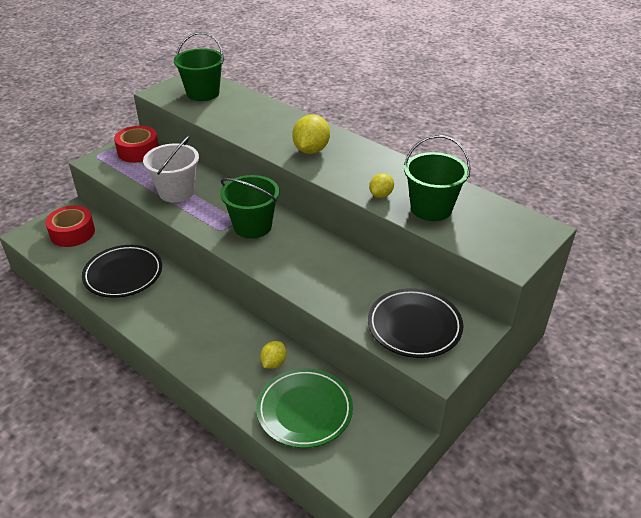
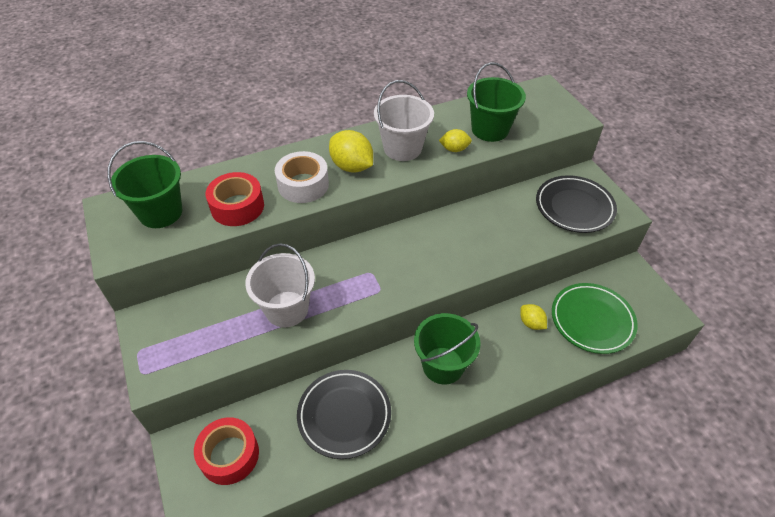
camera: 65 degrees left, 10 degrees up
(138, 151) = (169, 325): red tape -> red tape (237, 206)
(252, 226) = (390, 263): green bucket -> green bucket (443, 365)
(272, 135) = (303, 184): none -> white tape
(356, 167) = (402, 148): none -> white bucket
(381, 195) = (454, 149): yellow lemon -> yellow lemon turned 60 degrees counterclockwise

